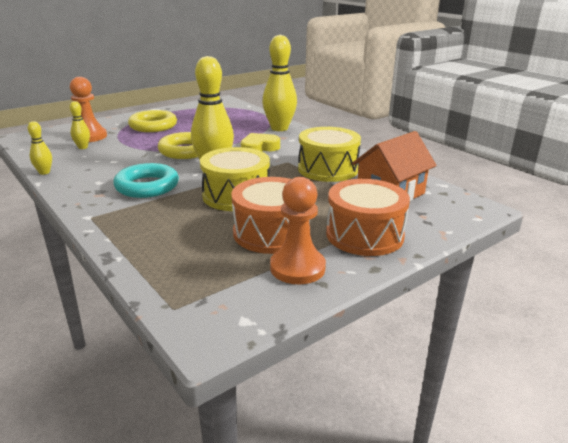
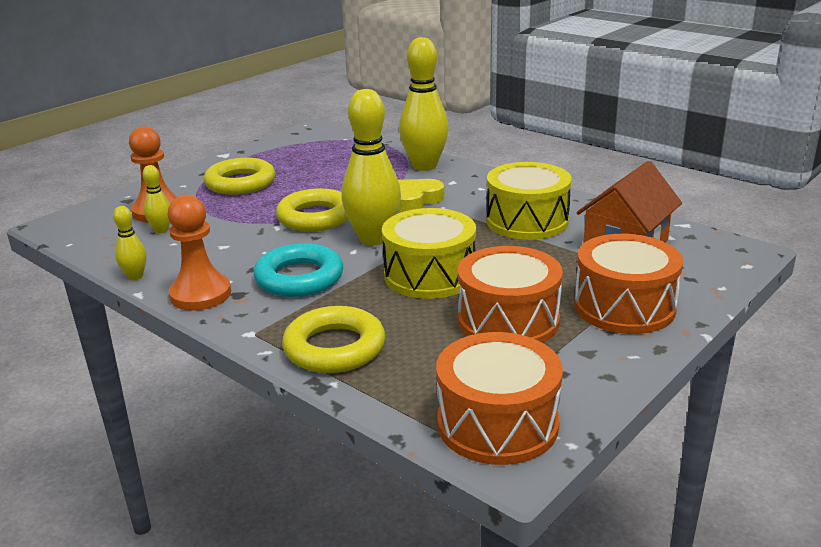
camera: 10 degrees left, 0 degrees up
(136, 234) = (334, 348): none -> yellow ring
(215, 305) = (497, 423): none -> orange drum
(297, 268) = (568, 361): orange pawn -> orange pawn (200, 294)

